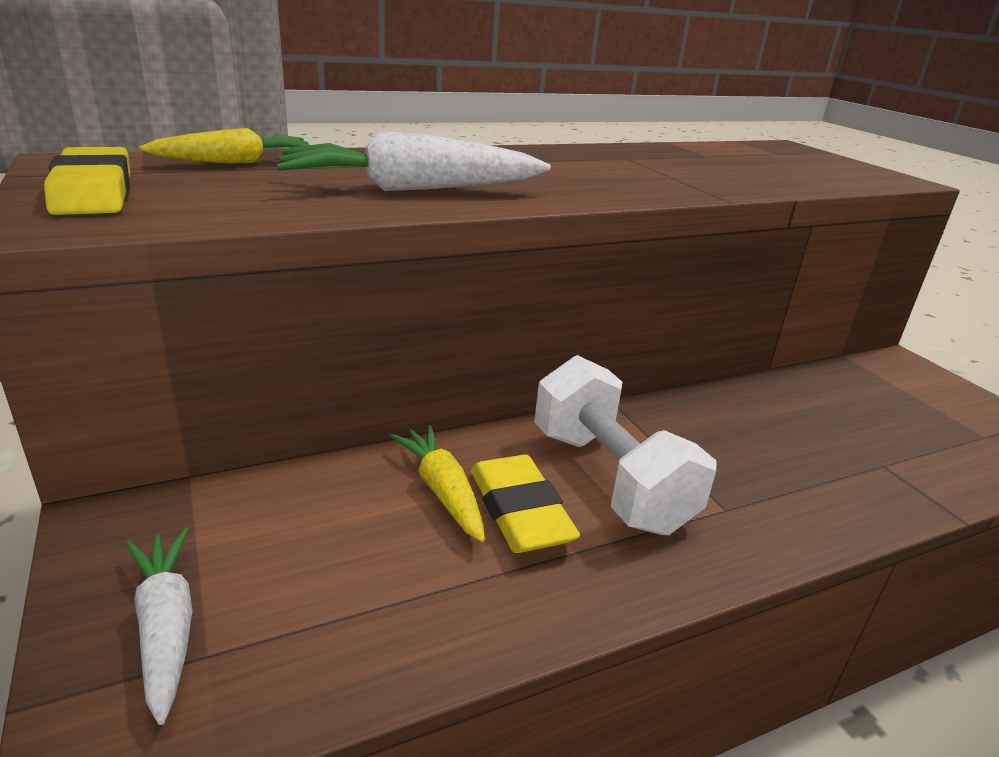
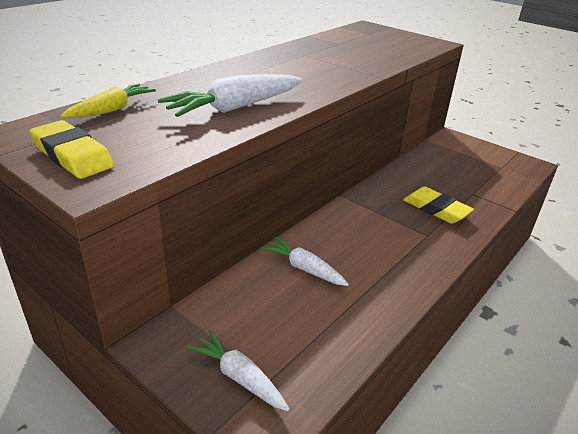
camera: 25 degrees left, 5 degrees up
(442, 491) = (304, 268): yellow carrot -> white carrot
(520, 511) = (346, 266): yellow eraser -> yellow eraser (436, 209)
(609, 479) = (371, 237): white dumbbell -> none

